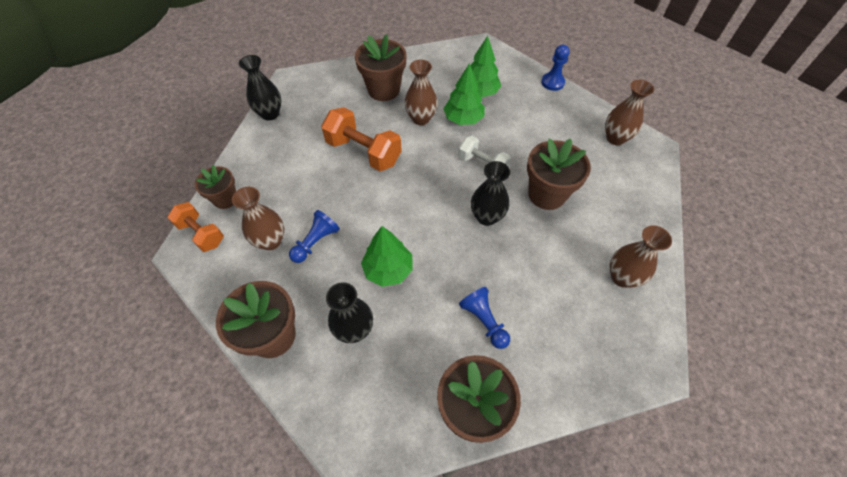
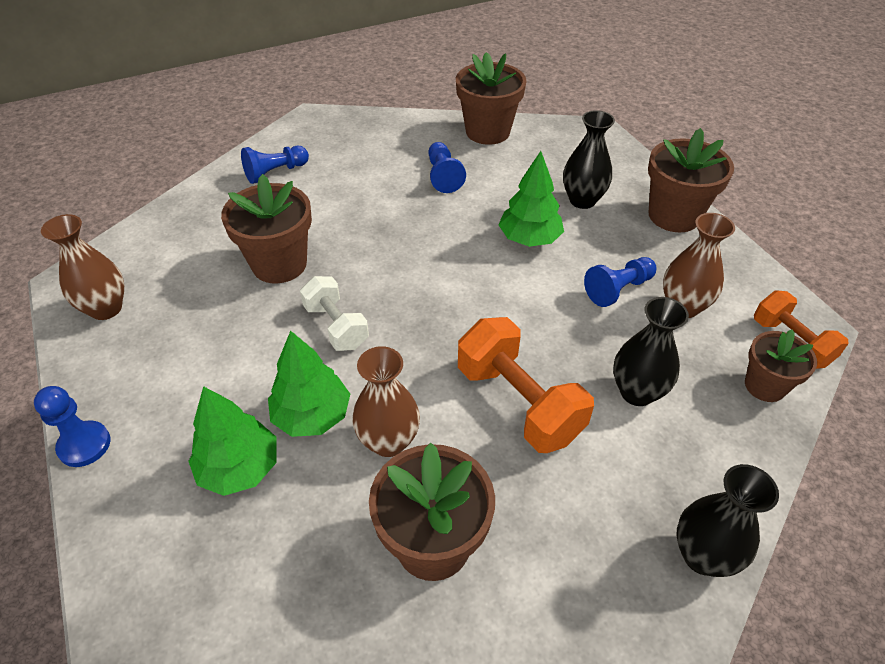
camera: 160 degrees left, 10 degrees down
(487, 217) = (377, 260): black vase -> black vase (637, 392)
(622, 277) = (275, 172): brown vase -> blue pawn

